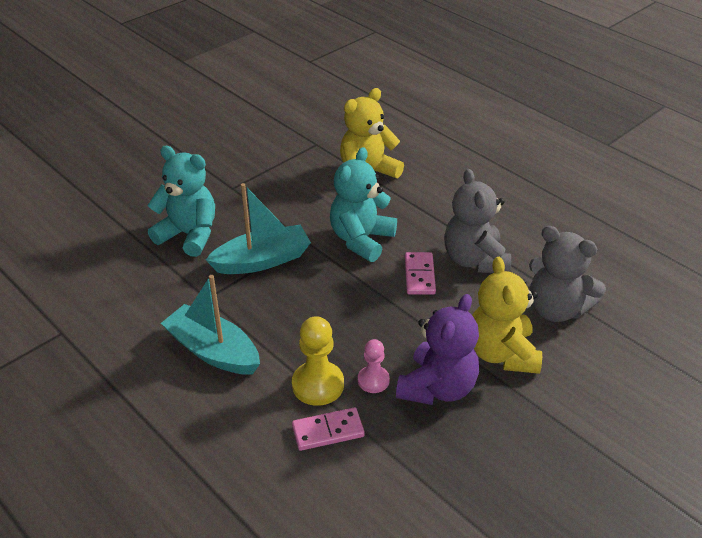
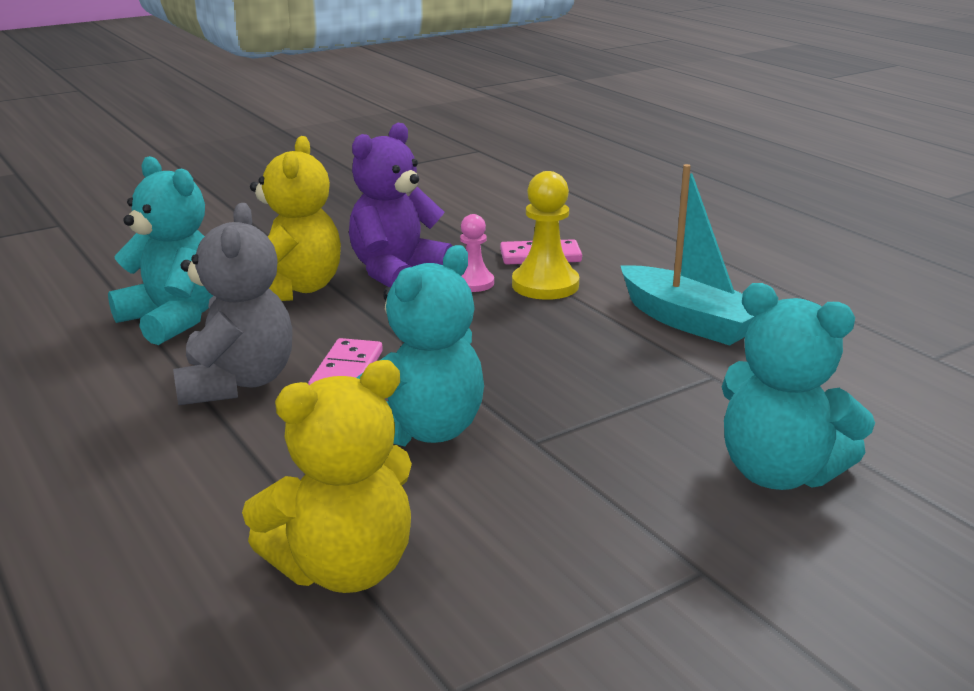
camera: 170 degrees left, 15 degrees down
(262, 260) = (620, 416): turquoise boat -> none
(556, 309) = (174, 319): grey teddy bear -> turquoise teddy bear

